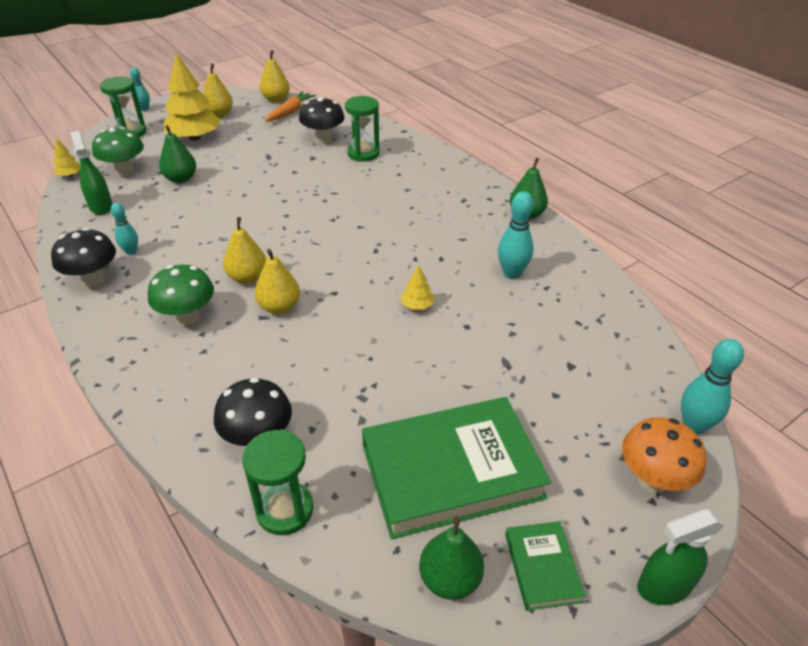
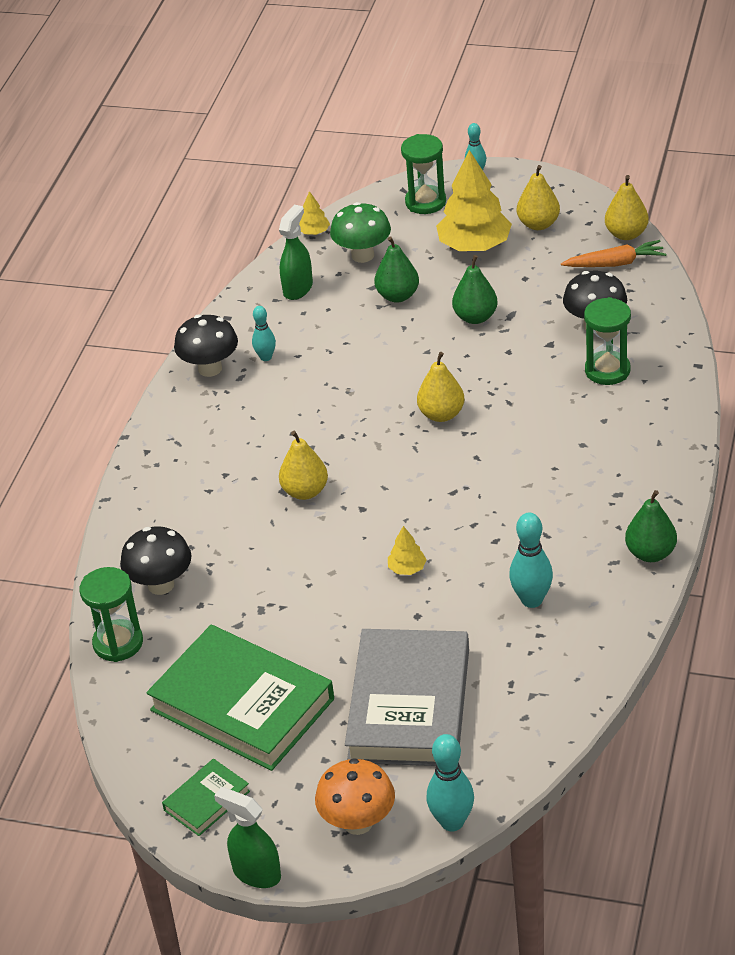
camera: 55 degrees right, 0 degrees up
(188, 317) = (232, 453): green mushroom -> none
(247, 277) = (317, 446): yellow pear -> yellow pear (441, 414)
(450, 579) = (149, 759): green pear -> green pear (475, 317)
(551, 379) = (409, 705): none -> grey book

